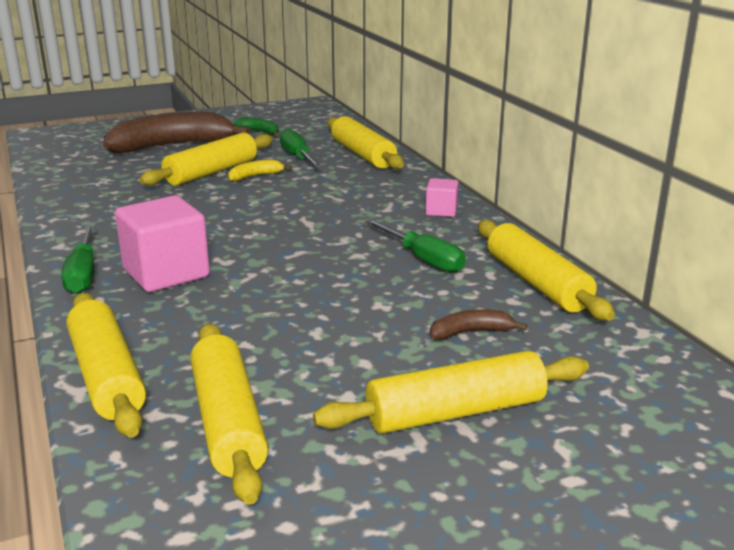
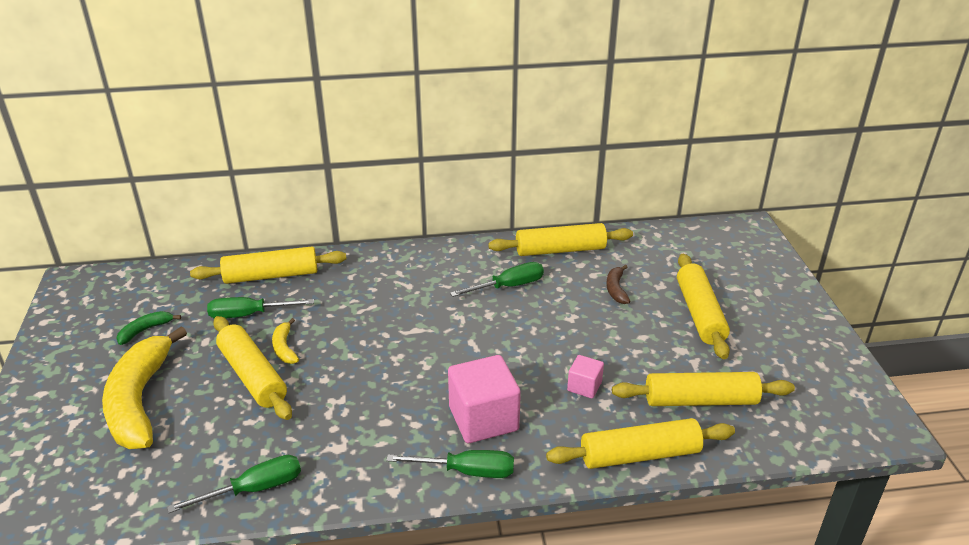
camera: 75 degrees left, 10 degrees up
(68, 195) = (254, 489): none -> green screwdriver
(171, 146) = (140, 401): brown banana -> yellow banana
(441, 211) = (427, 261): pink cube -> pink cube (584, 386)

